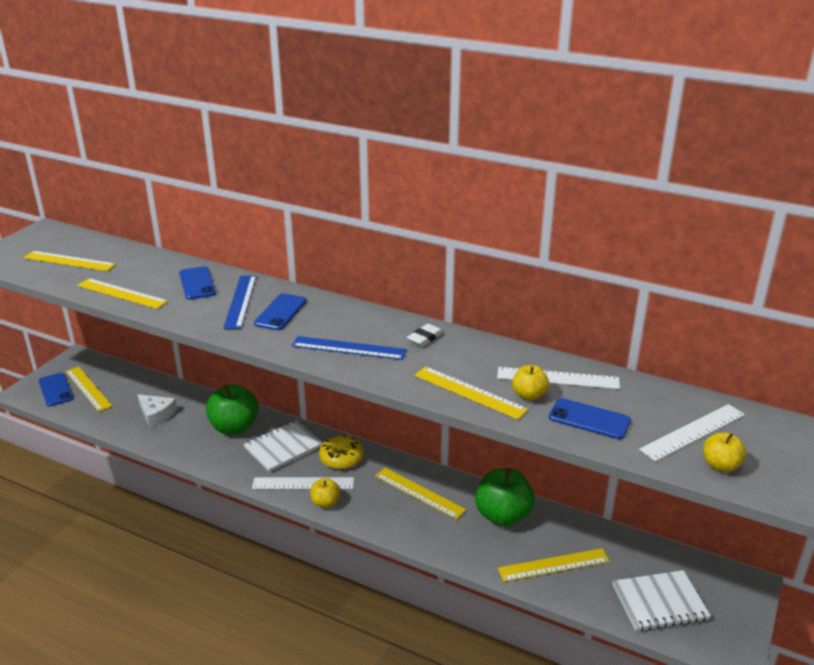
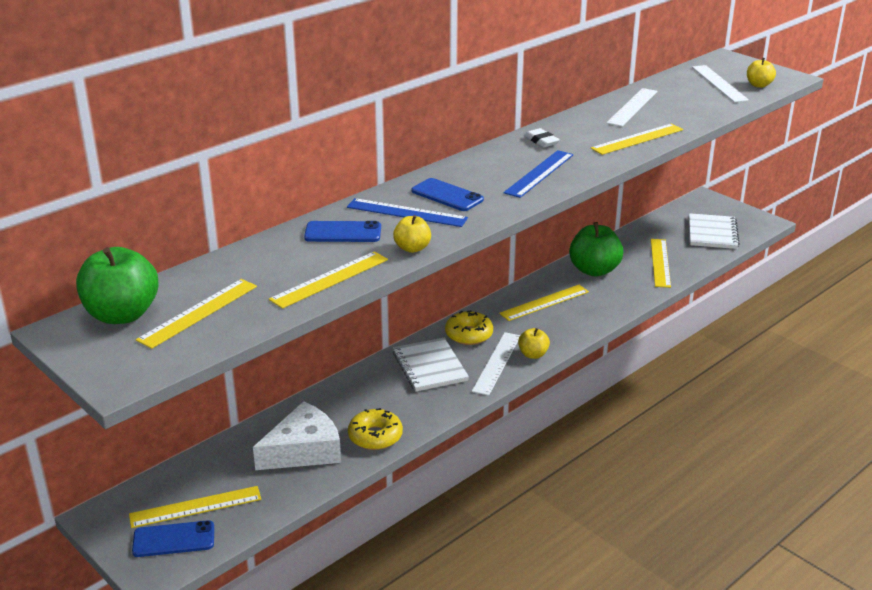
camera: 70 degrees left, 0 degrees up
(156, 414) = (304, 450): white cheese -> white cheese, size x1.56
(180, 442) = (375, 436): none -> yellow donut
(234, 427) = (372, 394): green apple -> green apple (122, 315)
(529, 395) = (651, 120): yellow apple -> yellow apple (412, 248)
(589, 419) = (692, 108): blue phone -> none

